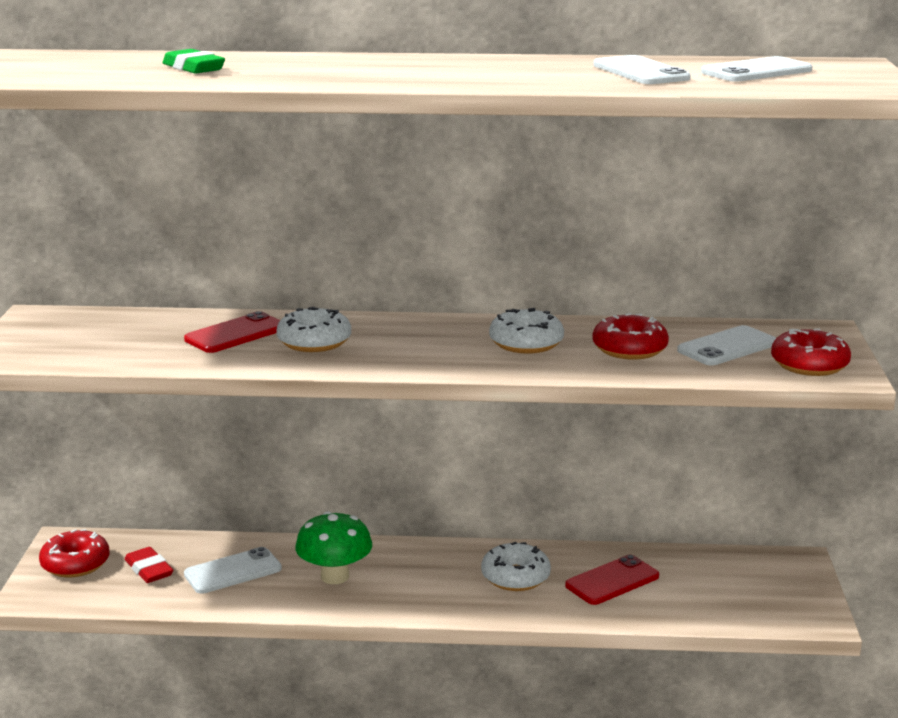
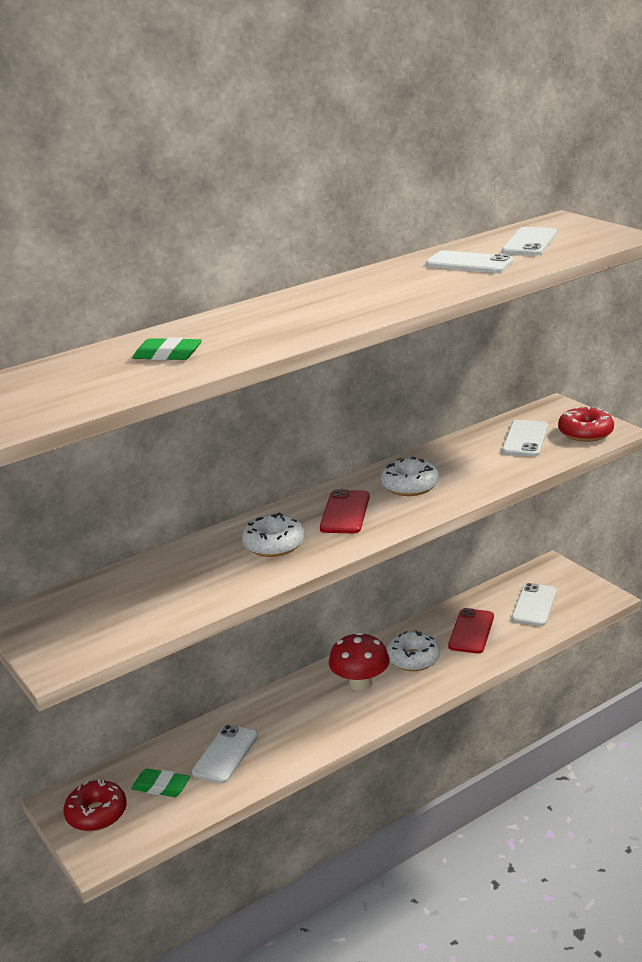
camera: 35 degrees left, 5 degrees up
(149, 569) = (161, 786): red eraser -> green eraser
(236, 334) = (207, 563): red phone -> red phone (345, 512)
(335, 576) = (300, 719): green mushroom -> none
(433, 573) = (360, 683): none -> red mushroom
(629, 349) = (476, 464): red donut -> none
(720, 588) = (534, 605): none -> white phone

